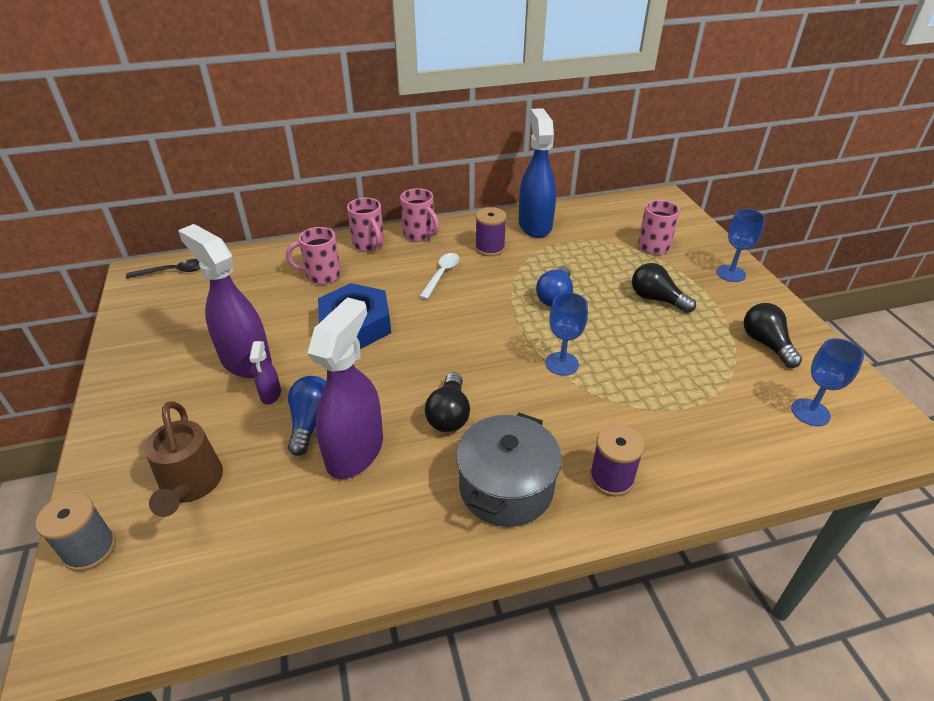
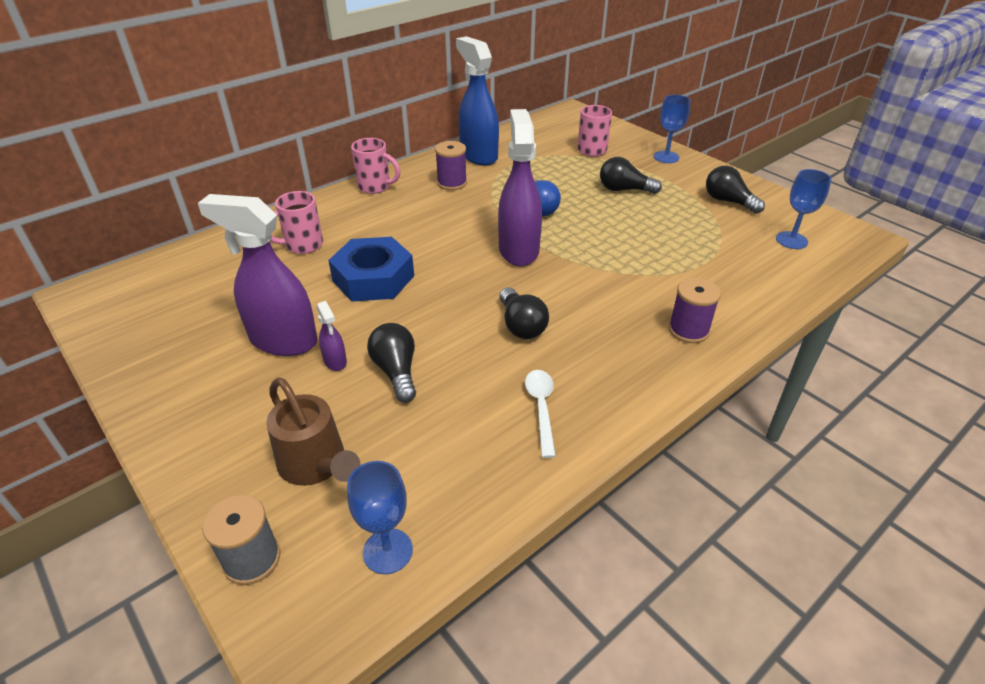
camera: 25 degrees left, 0 degrees up
(173, 271) = (125, 282): black spoon -> none
(311, 422) = (396, 371): blue light bulb -> black light bulb
(355, 451) = (459, 381): purple spray bottle -> purple spray bottle (518, 250)
(369, 245) = (330, 207): pink mug -> none
(441, 275) = (424, 215): white spoon -> white spoon (541, 408)
(506, 487) = (612, 364): grey pot -> none
(562, 364) = (586, 258): blue goblet -> blue goblet (387, 551)

